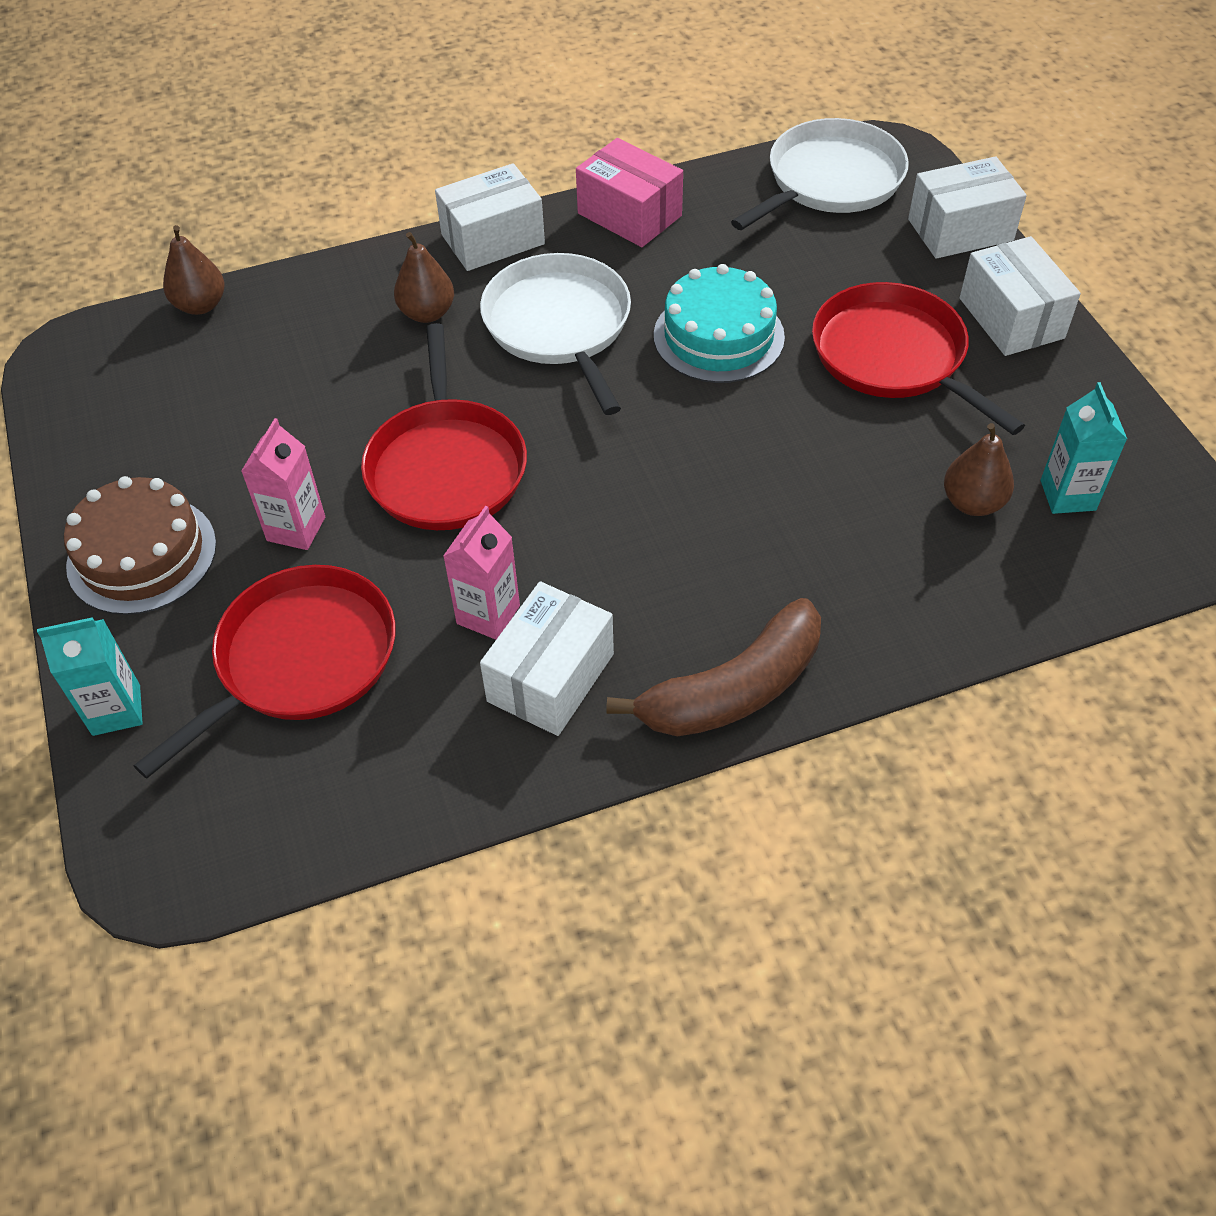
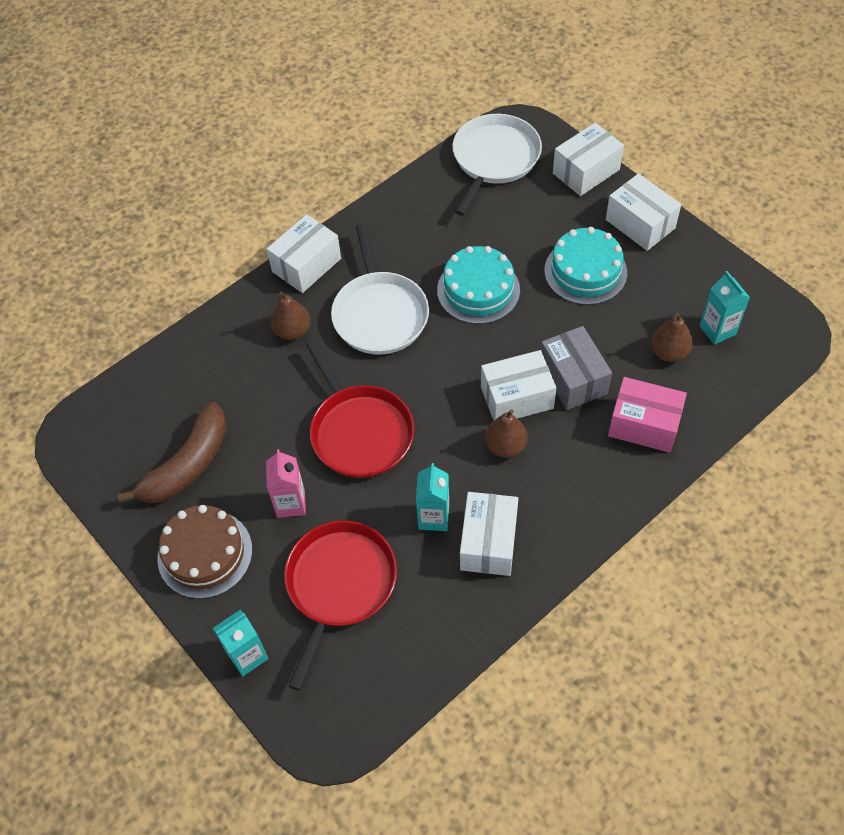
camera: 20 degrees left, 5 degrees up
(200, 305) = (142, 372): brown pear -> brown pear (505, 446)
(488, 614) = (433, 517): pink carton -> turquoise carton
(559, 326) = (379, 313): white pan -> white pan turned 150 degrees counterclockwise
(629, 214) = (383, 221): pink box -> pink box (644, 425)
(700, 493) = (517, 397): none -> white box
(733, 690) = (591, 513): brown banana -> brown banana (187, 465)
(801, 493) = (573, 378): none -> grey box
(894, 357) = (585, 271): red pan -> turquoise cake

